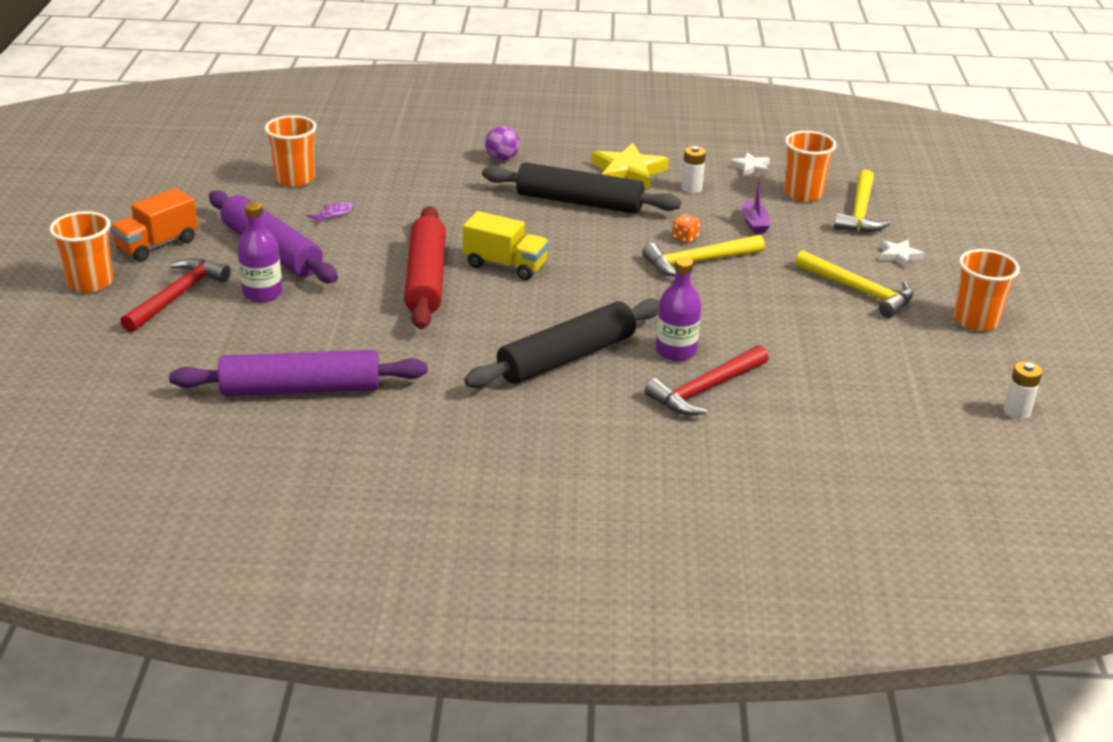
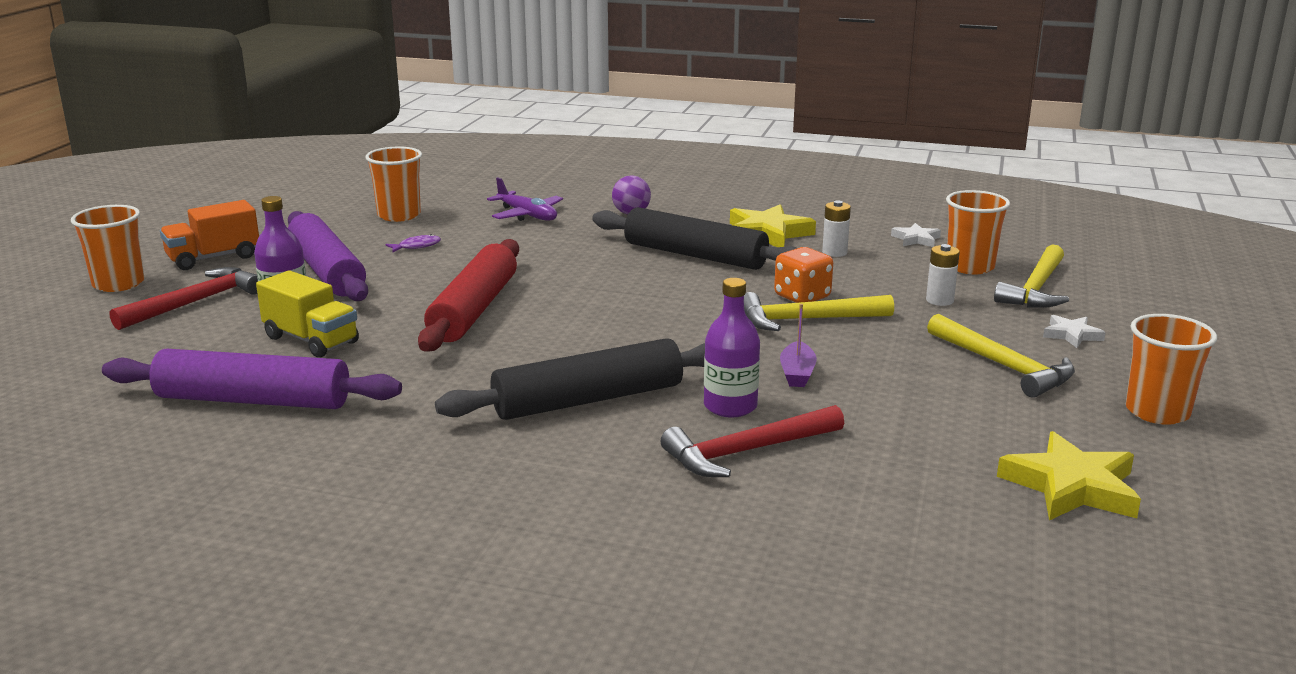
camera: 15 degrees right, 10 degrees down
(411, 169) = (527, 215): none -> purple plane
(505, 265) = (573, 305): yellow truck -> yellow truck (311, 340)
(685, 238) = (802, 297): orange dice -> orange dice, size x1.71
(754, 223) = (895, 289): purple boat -> purple boat (797, 373)
(935, 390) = (1071, 486): none -> yellow star
(1016, 412) = (1188, 526): white battery -> white battery (939, 300)

